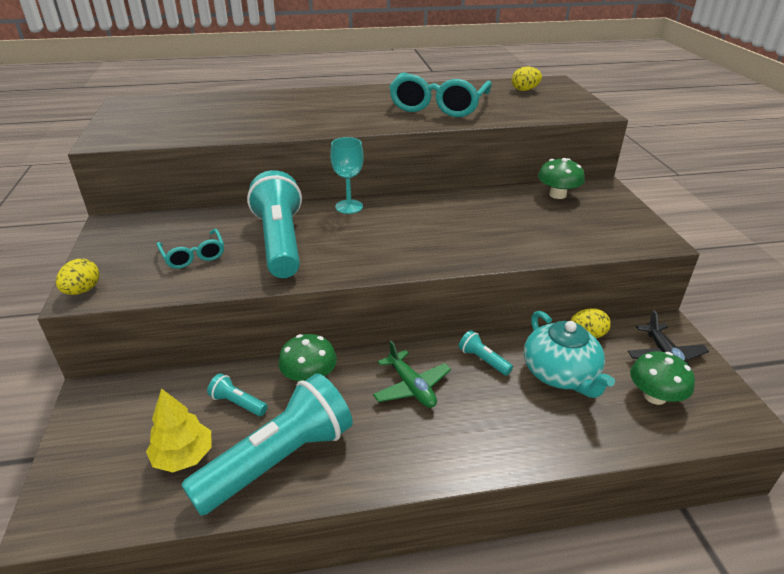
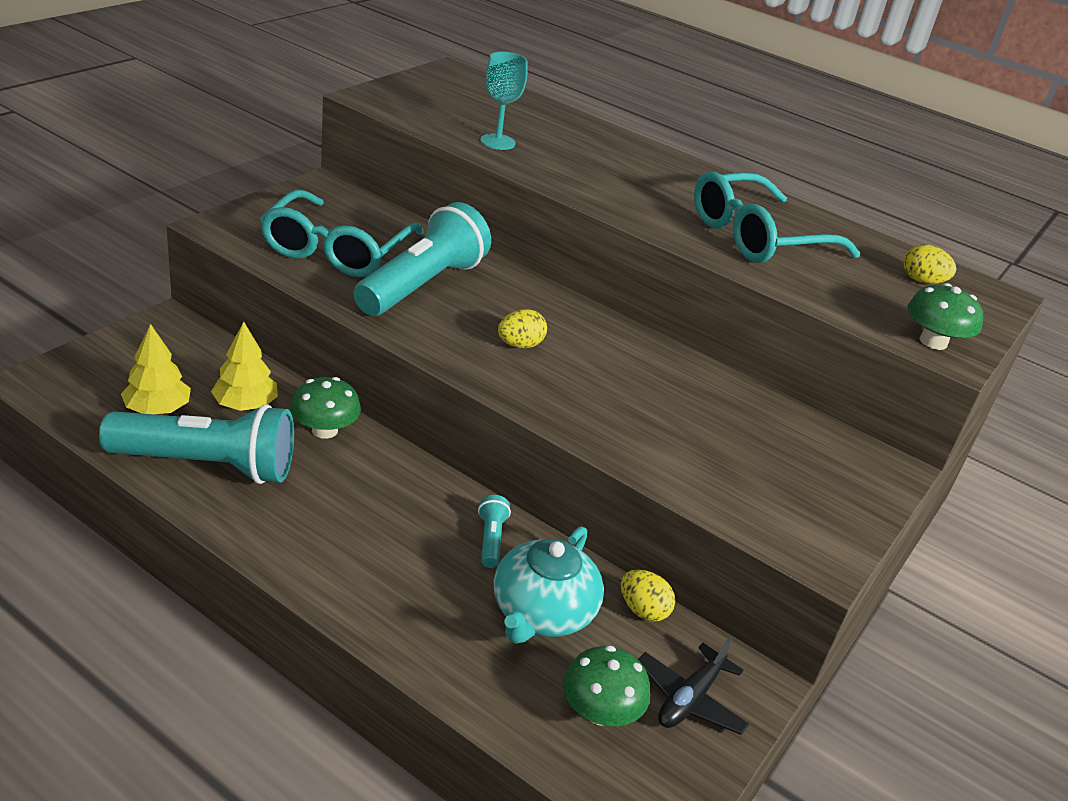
camera: 40 degrees right, 0 degrees up
(82, 290) = (221, 224): yellow egg -> yellow egg (520, 345)
(193, 255) = (337, 249): turquoise glasses -> turquoise glasses, size x1.93
(237, 403) = (245, 405): turquoise flashlight -> yellow tree
(349, 207) = (543, 296): turquoise goblet -> turquoise goblet (497, 142)
(411, 387) = (389, 504): green plane -> none
(557, 195) = (805, 435): green mushroom -> green mushroom (933, 342)

